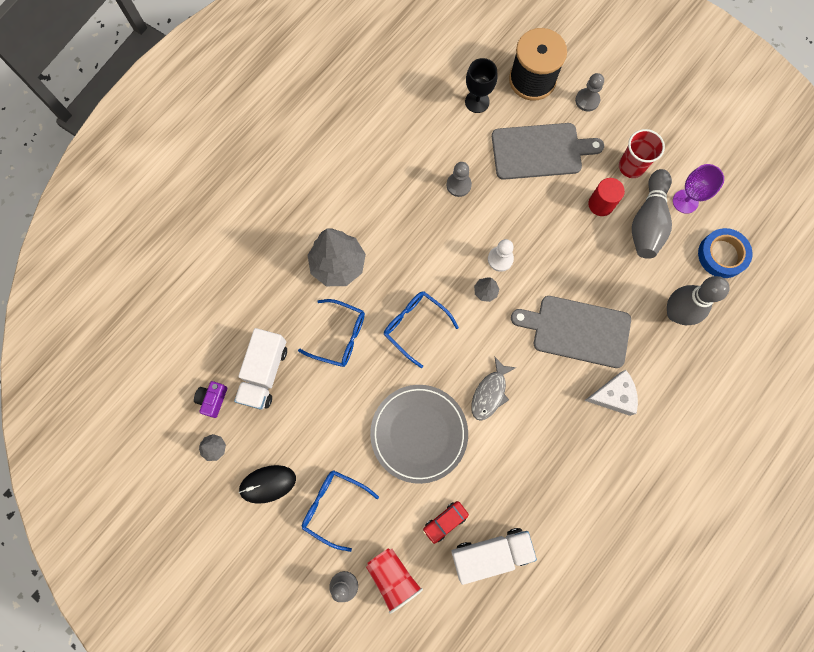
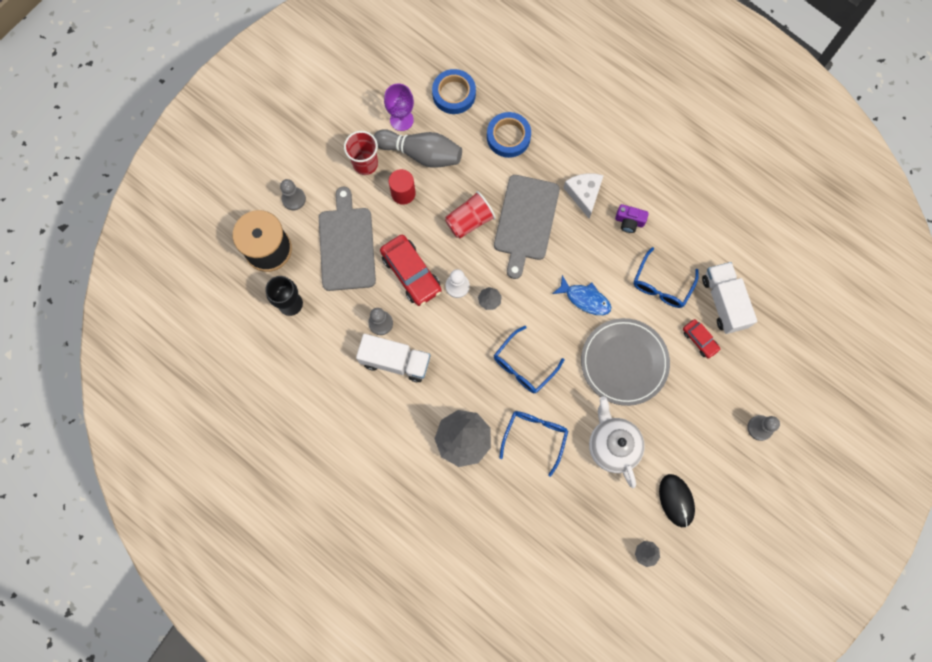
camera: 90 degrees left, 0 degrees up
(213, 399) = (600, 558): purple camera -> purple camera (629, 221)
(264, 373) = (572, 509): white truck -> white truck (395, 361)
(328, 417) = (612, 445): none -> white teapot
(334, 507) = (693, 438): blue glasses -> blue glasses (662, 284)
(393, 577) = (749, 385): red cup -> red cup (469, 221)
(490, 393) = (585, 299): grey fish -> blue fish
(512, 213) = (411, 273): none -> red car
(676, 313) = (508, 137): grey bowling pin -> blue tape

